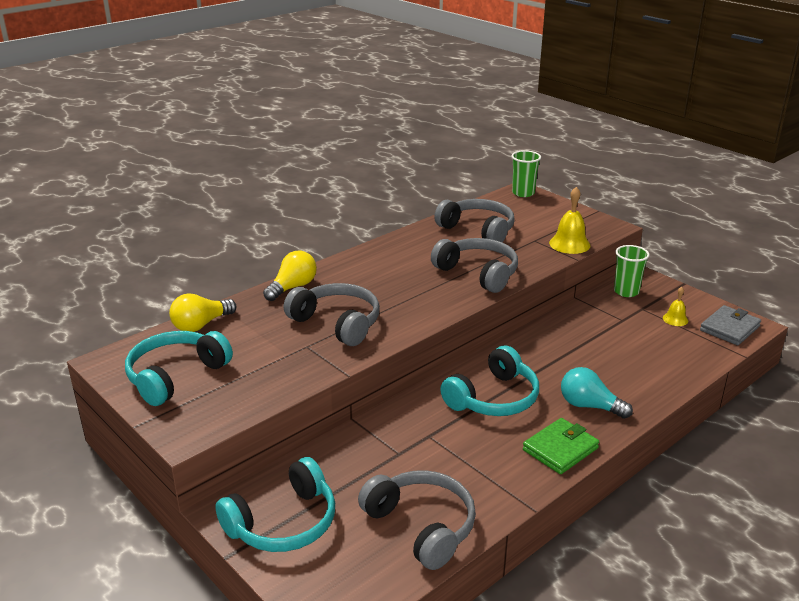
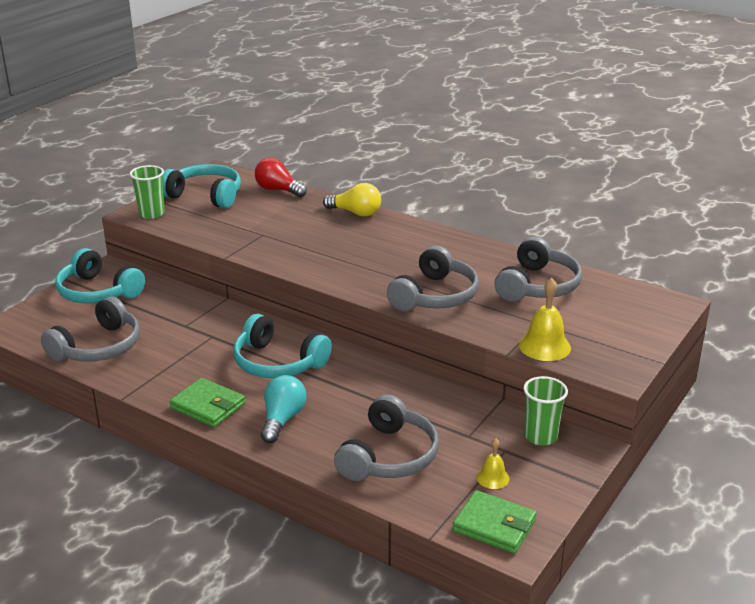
camera: 75 degrees right, 0 degrees up
(201, 325) = (278, 190): yellow light bulb -> red light bulb
(337, 323) = (304, 241): grey headphones -> grey headphones (389, 456)
(523, 193) = (667, 305): green cup -> green cup (151, 214)
(729, 328) = (494, 525): grey wallet -> green wallet

